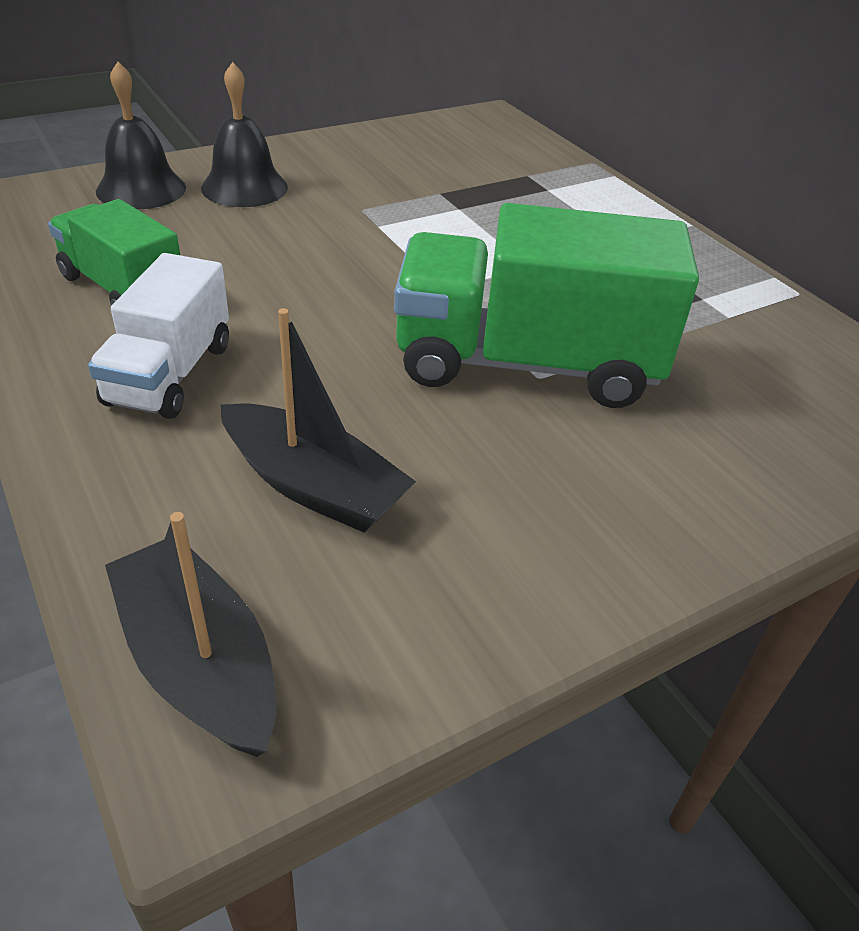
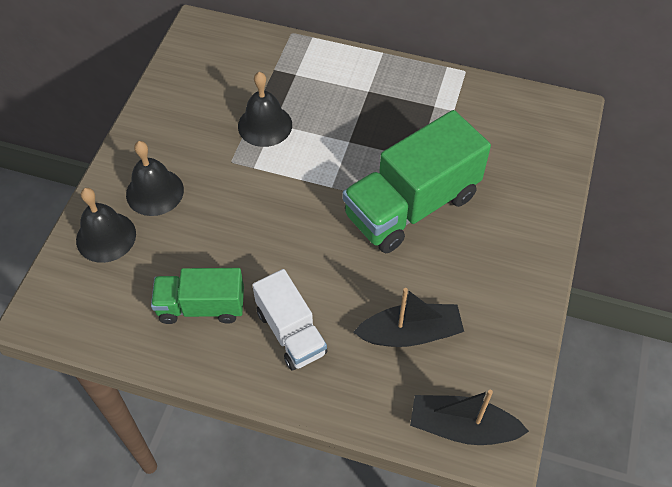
camera: 40 degrees left, 15 degrees up
(446, 204) = (265, 125): none -> black bell

